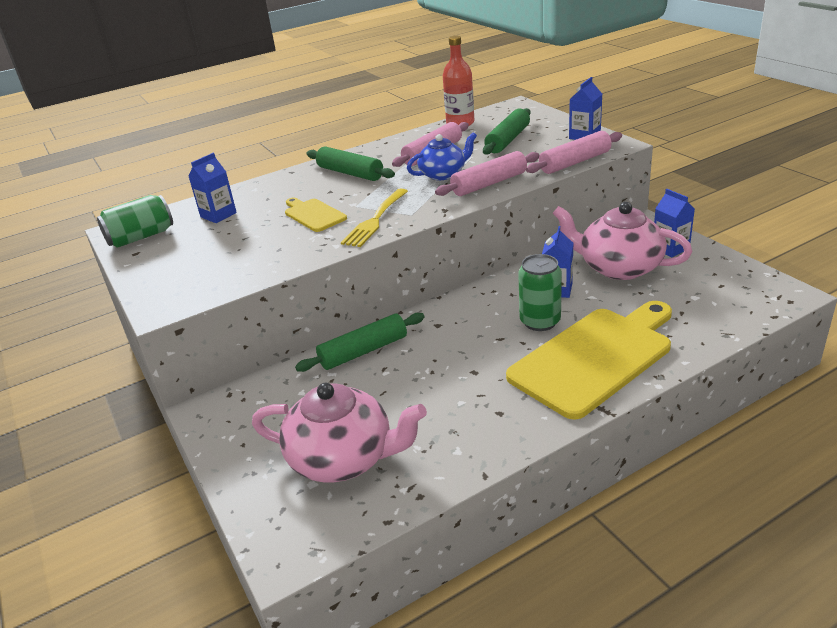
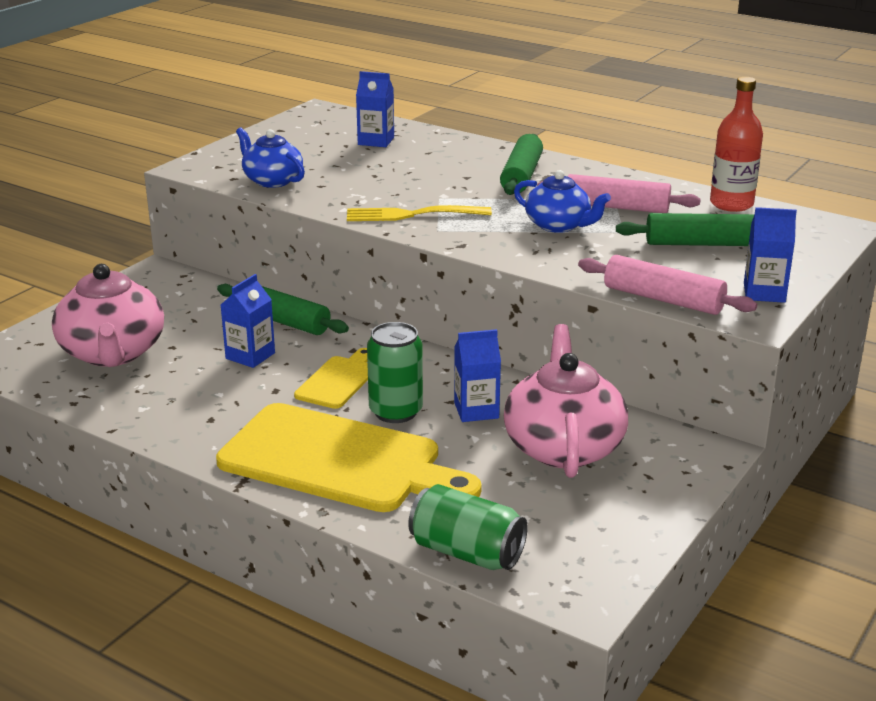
camera: 60 degrees right, 5 degrees down
(141, 237) = (311, 123): green can -> green can (466, 552)
(242, 269) = (272, 180): none -> blue teapot
(313, 214) = (405, 182): yellow cutting board -> yellow cutting board (338, 380)
(489, 184) = (551, 257): pink rolling pin -> none
(670, 248) = (650, 482): blue carton -> blue carton (250, 356)

